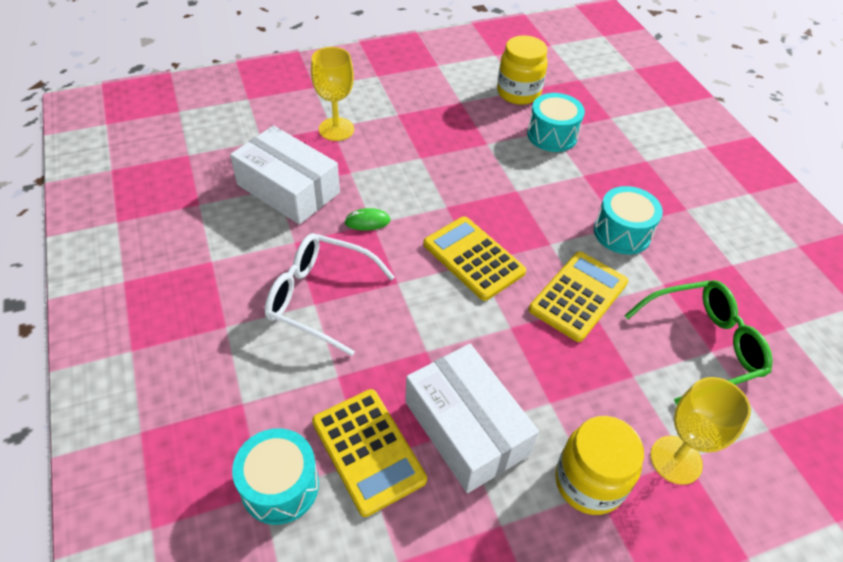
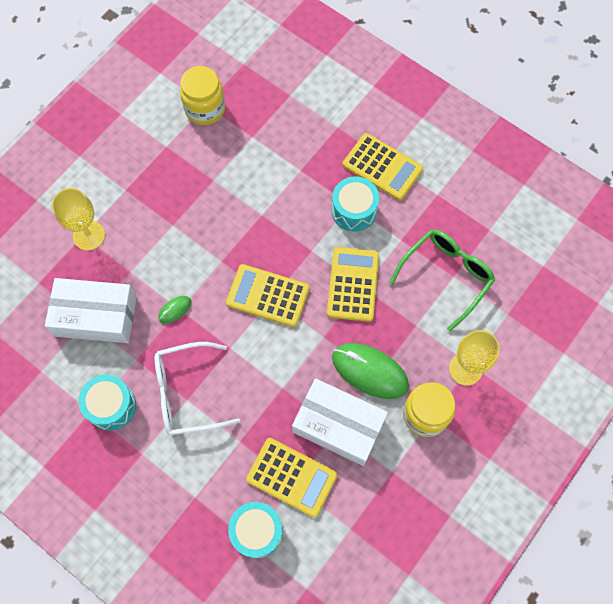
camera: 30 degrees left, 20 degrees up
(544, 392) = (370, 371): none -> green mouse
(552, 135) = (256, 141): turquoise drum -> turquoise drum (111, 406)
(678, 212) = (382, 167): none -> yellow calculator

